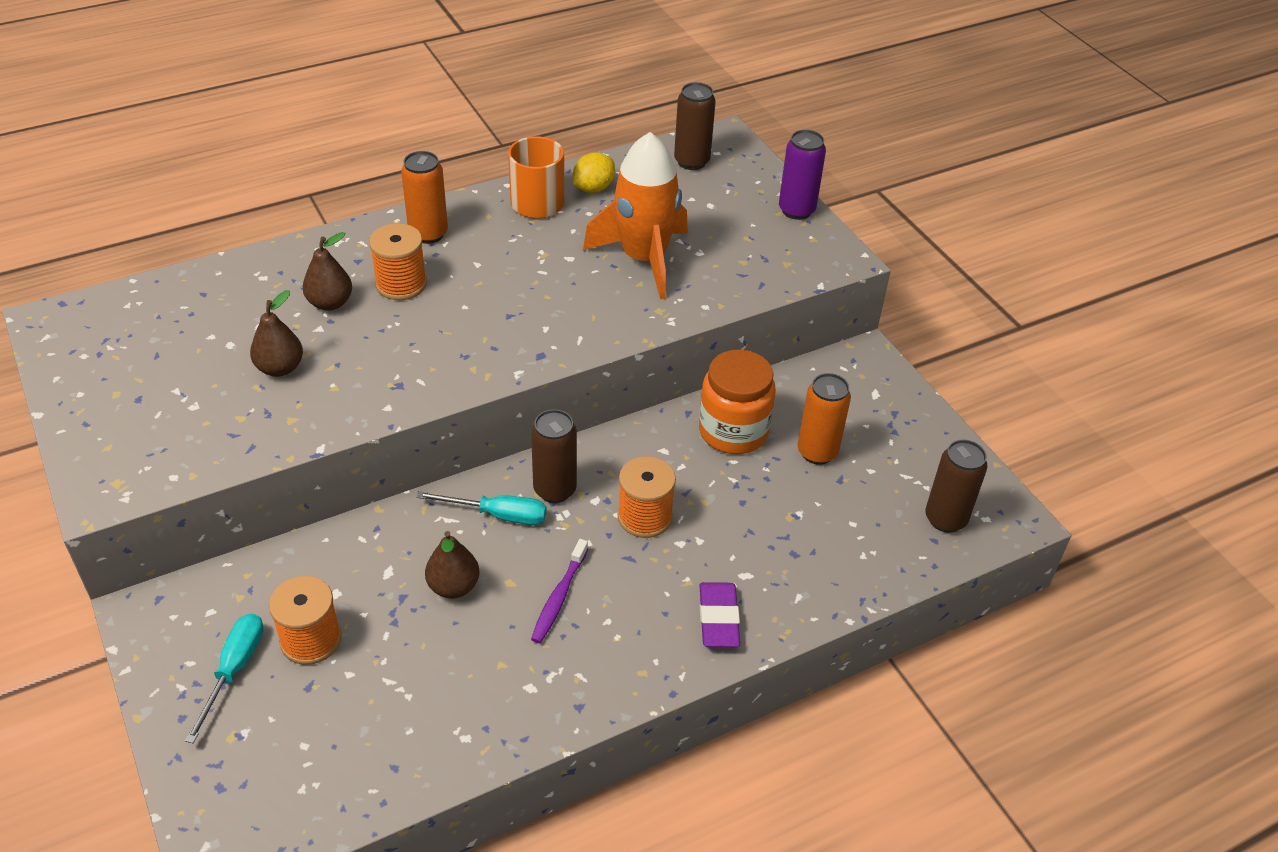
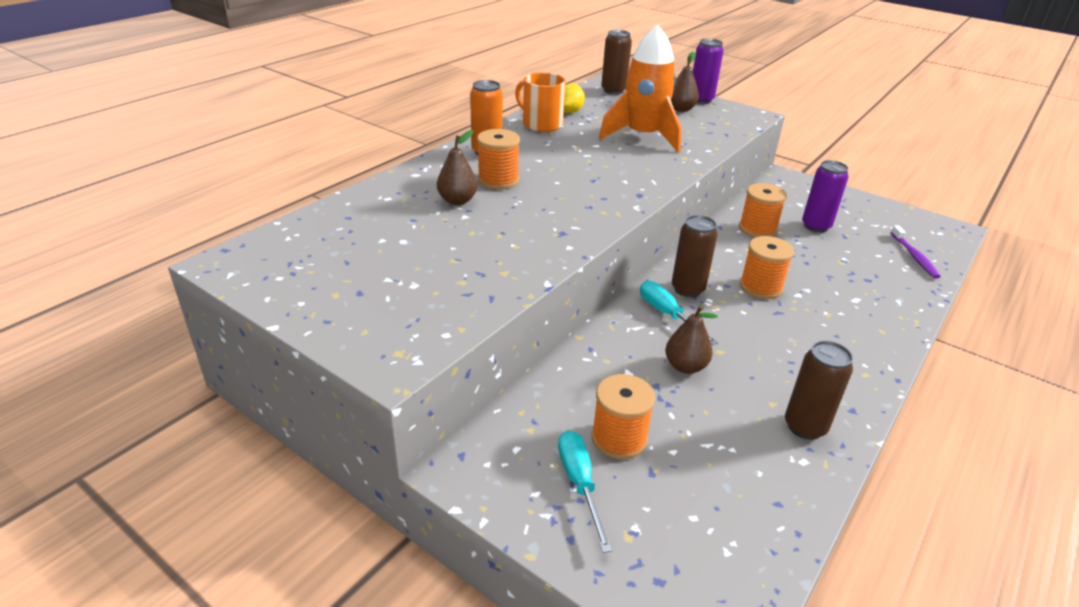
camera: 25 degrees left, 10 degrees down
(280, 368) = (460, 245): brown pear -> brown pear (681, 109)
(498, 515) = (667, 314): turquoise screwdriver -> turquoise screwdriver turned 105 degrees counterclockwise
(559, 597) = (762, 349): purple toothbrush -> purple toothbrush (914, 256)
(718, 618) = (870, 327): purple eraser -> none
(733, 431) = (757, 229): orange jar -> orange spool
(817, 452) = (816, 226): orange can -> purple can
(945, 519) = (921, 239): brown can -> brown can (805, 427)

